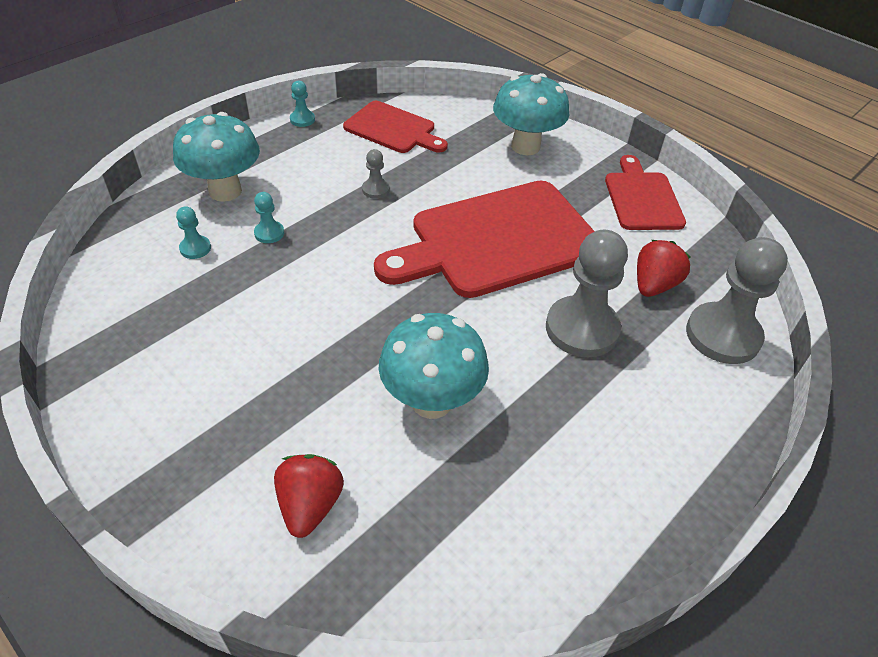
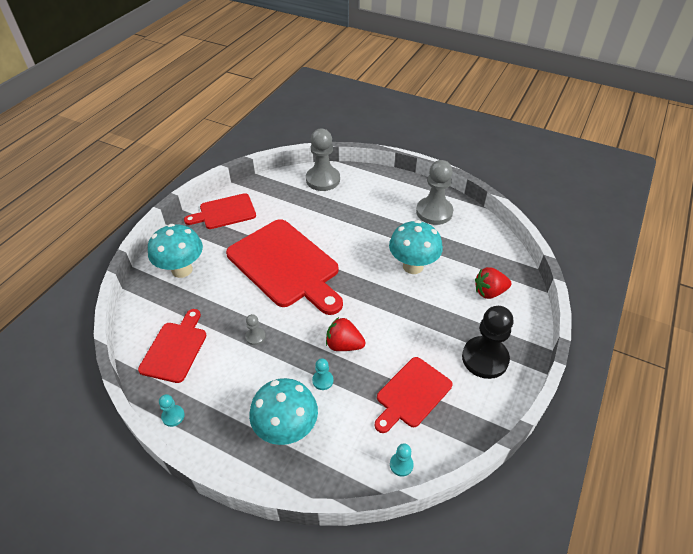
camera: 105 degrees left, 0 degrees up
(178, 428) = (485, 358): none -> black pawn
(186, 313) = (412, 394): none -> red cutting board
(195, 248) = (355, 418): turquoise pawn -> turquoise pawn (401, 464)
(582, 329) = (340, 223): grey pawn -> grey pawn (434, 212)
(654, 285) = (298, 202): red strawberry -> red strawberry (344, 345)

